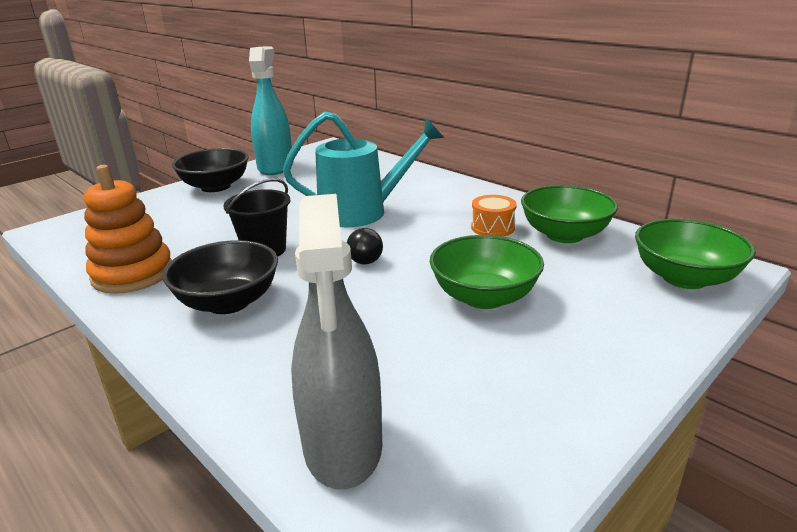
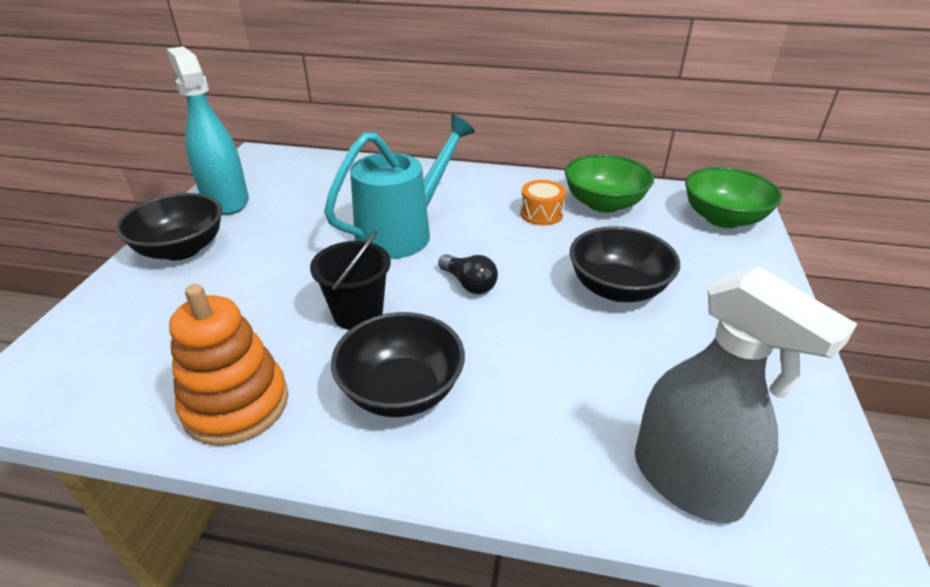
camera: 35 degrees left, 10 degrees up
(484, 297) = (617, 288): green bowl -> black bowl

